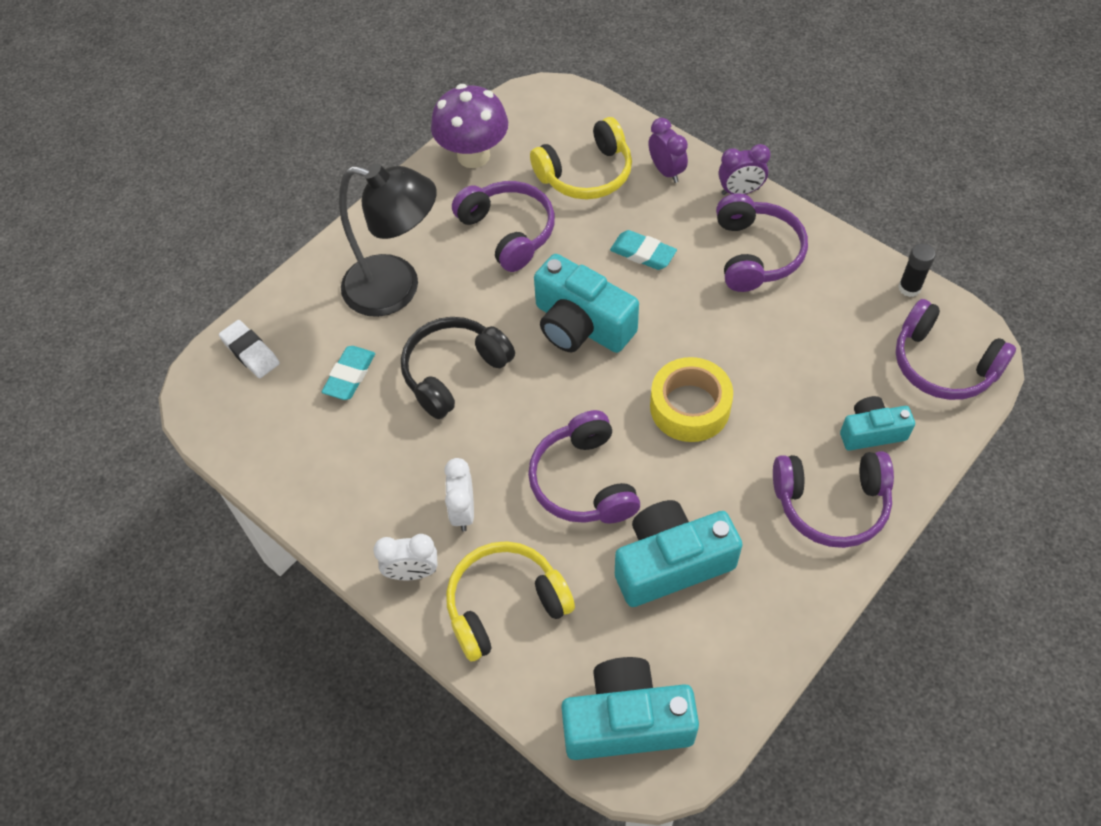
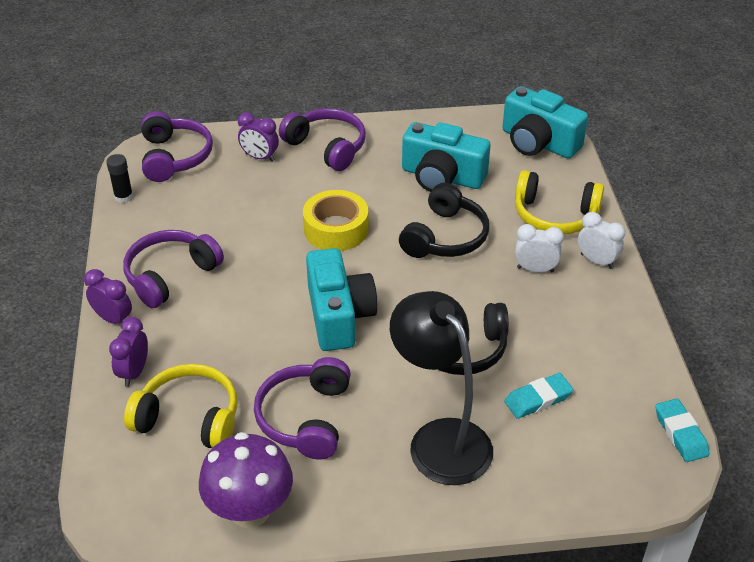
camera: 140 degrees left, 15 degrees down
(250, 352) = (605, 475): white eraser -> none
(463, 511) = (535, 269): white clock -> white clock turned 120 degrees counterclockwise
(583, 481) = (445, 237): purple headphones -> black headphones
(643, 253) = (236, 329): turquoise eraser -> turquoise eraser (680, 433)
(871, 432) = (259, 157): turquoise camera -> purple clock

